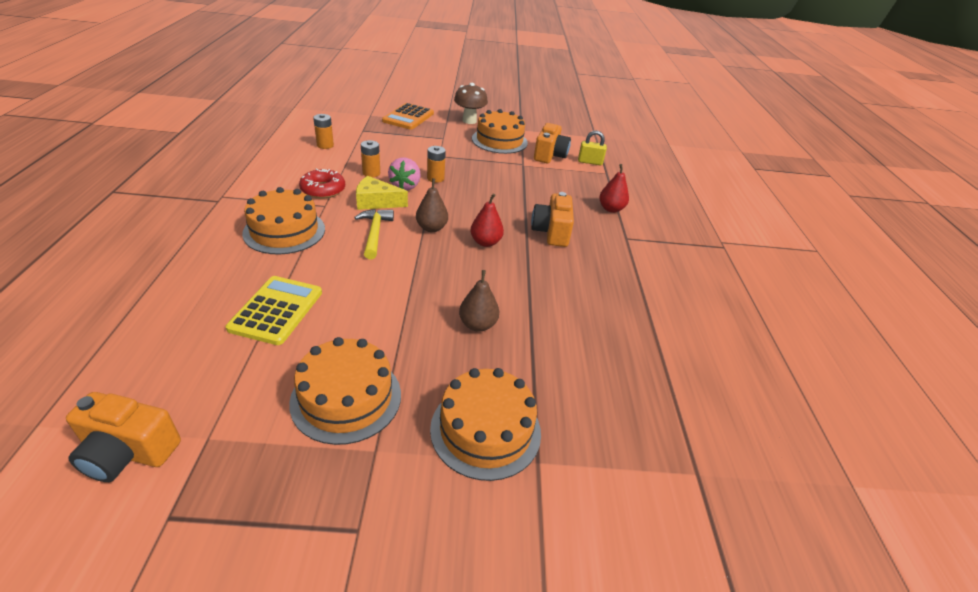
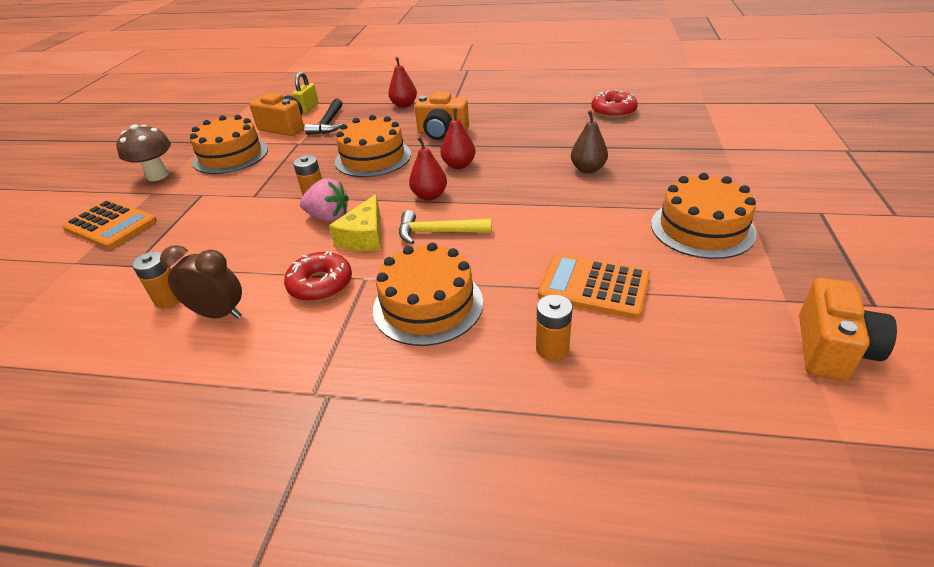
camera: 75 degrees left, 0 degrees up
(276, 310) = (594, 286): yellow calculator -> orange calculator
(305, 161) = (219, 314): none -> brown clock
(371, 173) = (284, 246): orange battery -> orange battery (552, 349)
(431, 228) = (429, 196): brown pear -> red pear
(485, 430) = (705, 166): orange cake -> orange cake (373, 158)
(561, 174) = (328, 123): none -> black hammer
(635, 362) = (613, 111): none -> red donut

